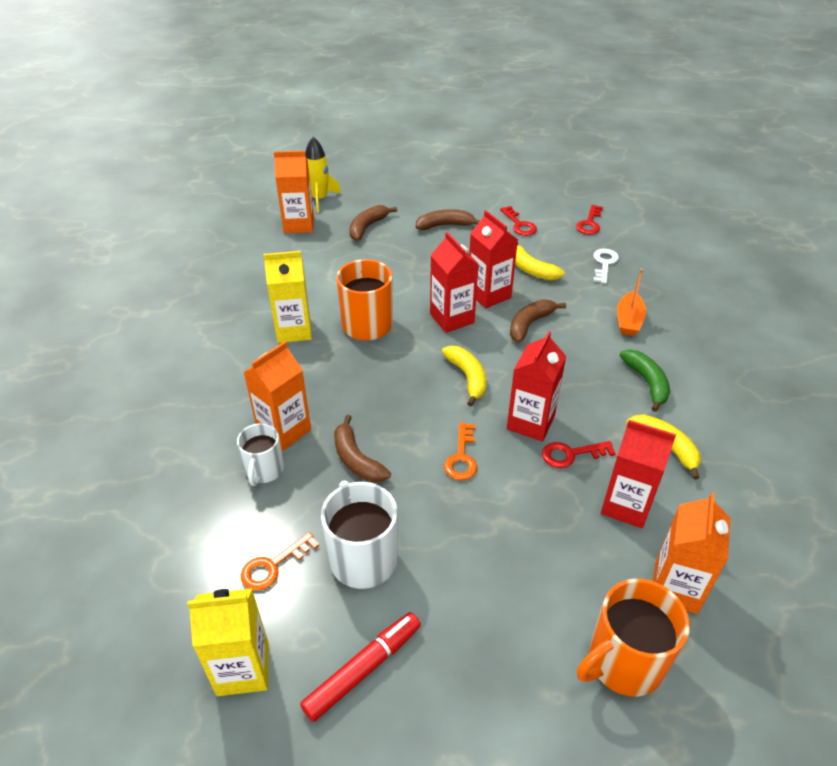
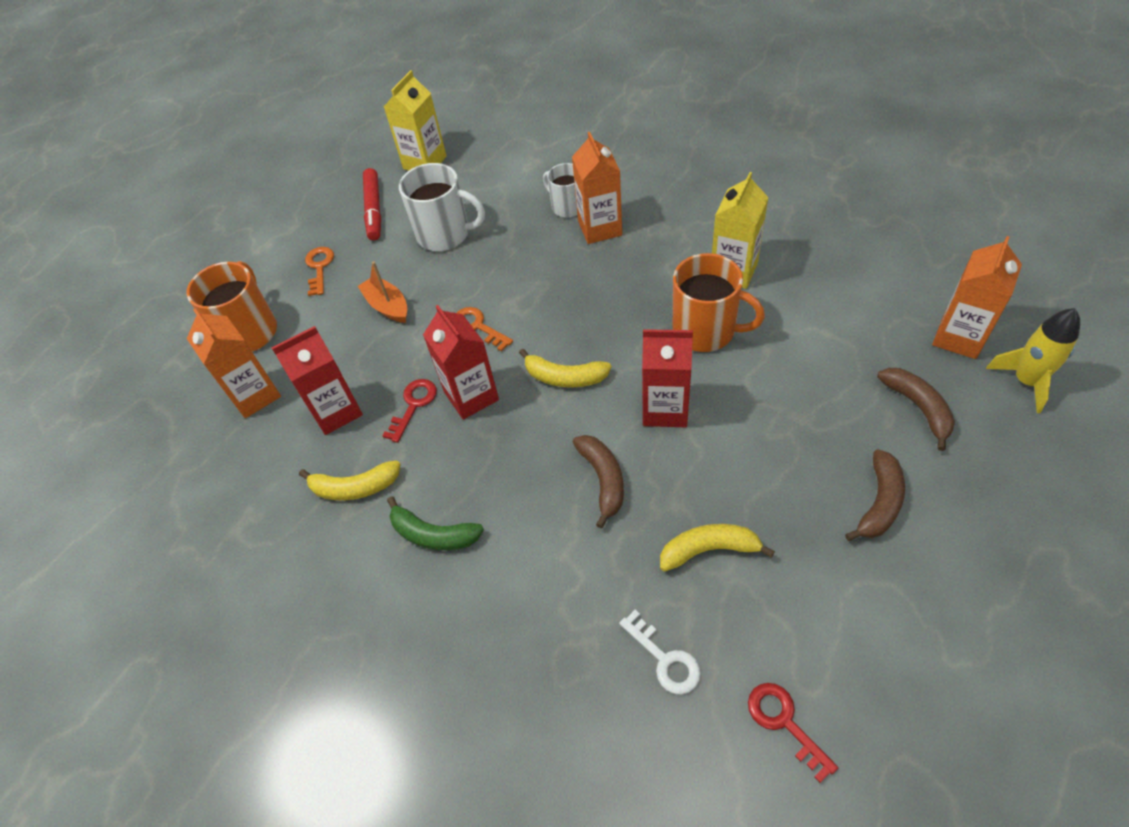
camera: 130 degrees right, 10 degrees up
(273, 566) = (480, 191): orange key -> orange key (319, 267)
(356, 459) = (533, 261): brown banana -> none
(489, 295) = (685, 469): red carton -> none
(519, 224) = (833, 607): red key -> none
(628, 321) = (533, 595): orange boat -> orange boat (387, 306)

